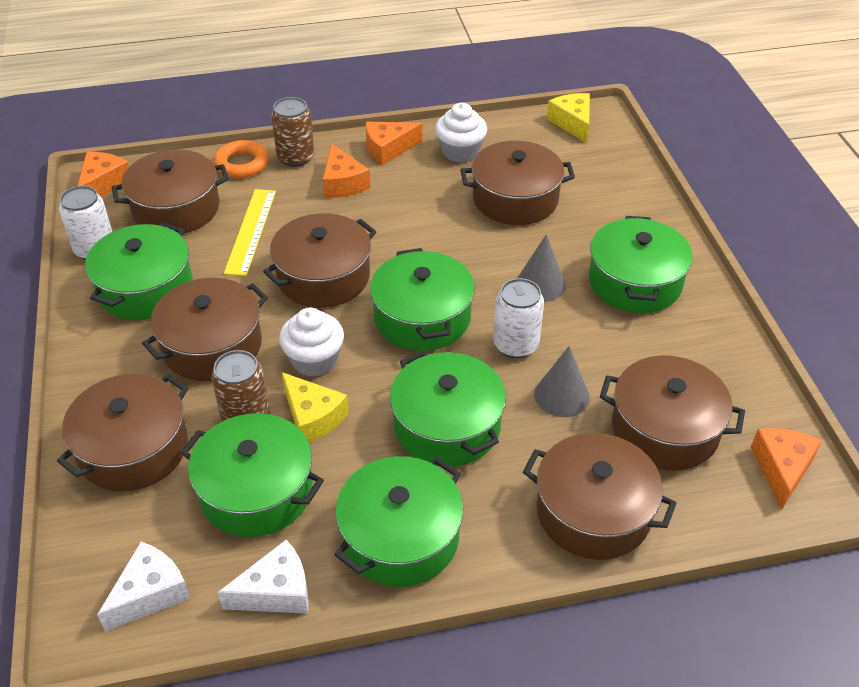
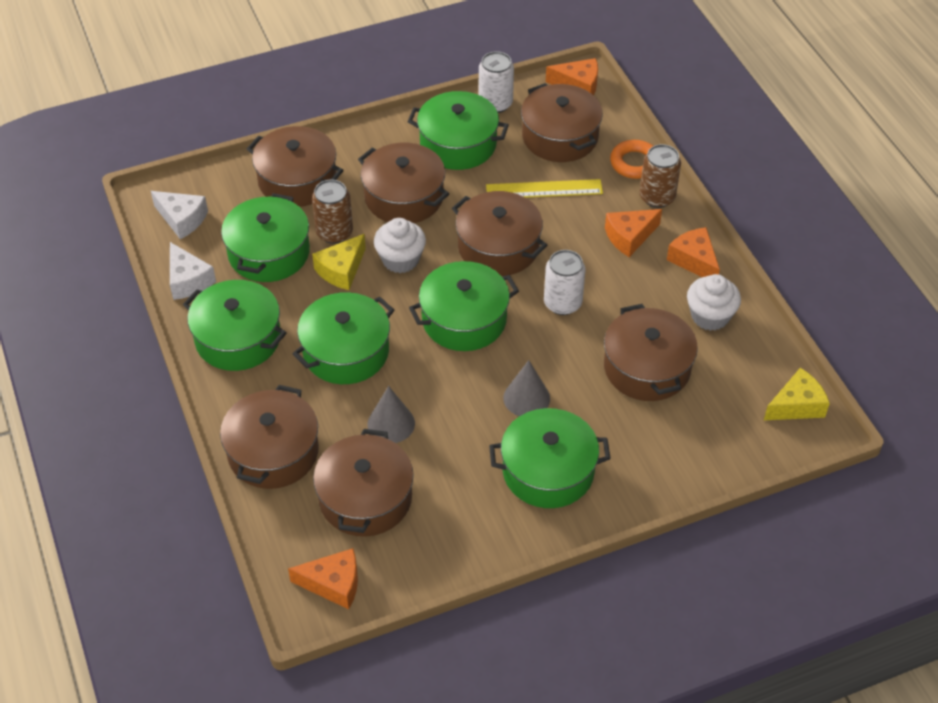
camera: 80 degrees right, 5 degrees up
(516, 345) = (444, 387): white can -> white can (562, 303)

